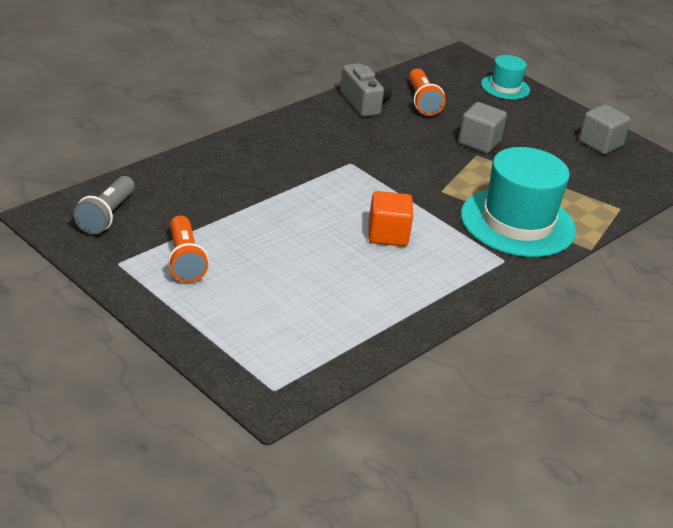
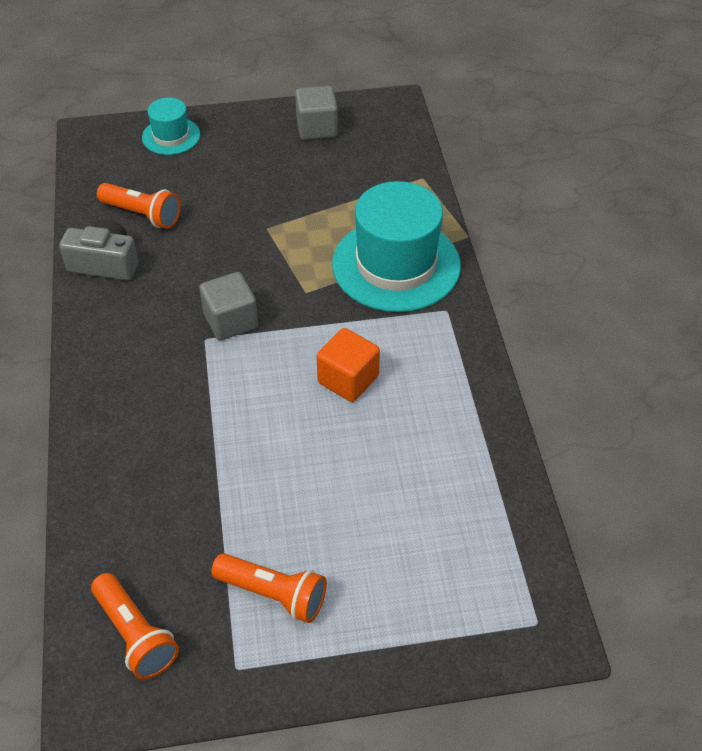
camera: 50 degrees left, 15 degrees up
(106, 216) = (135, 634): grey flashlight -> orange flashlight
(479, 142) = (248, 214): grey cube -> grey cube (231, 321)

